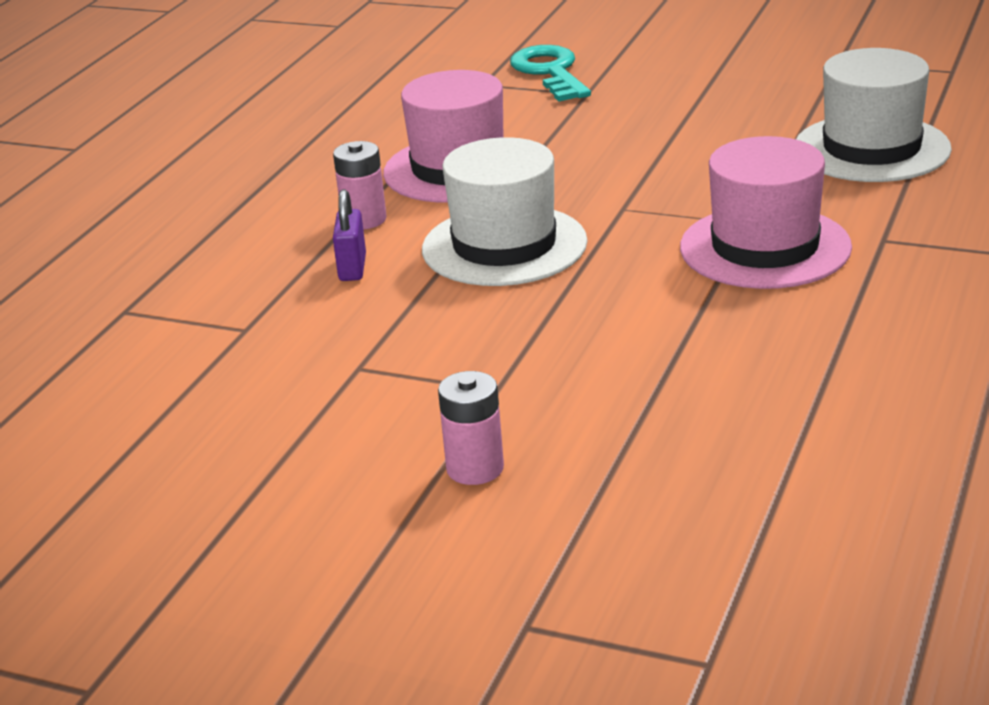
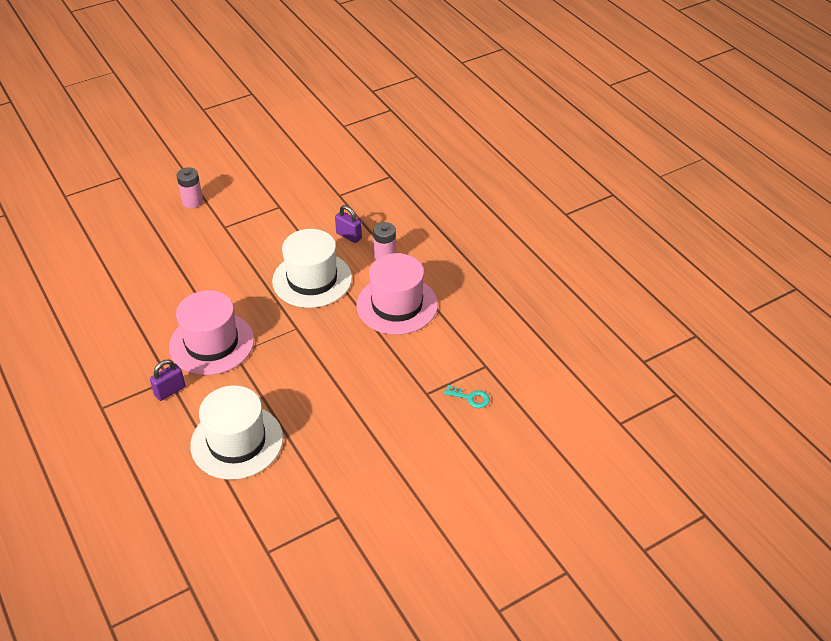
camera: 125 degrees right, 15 degrees up
(550, 72) = (471, 398): turquoise key -> turquoise key, size x0.52
(898, 227) = (170, 391): none -> purple padlock

